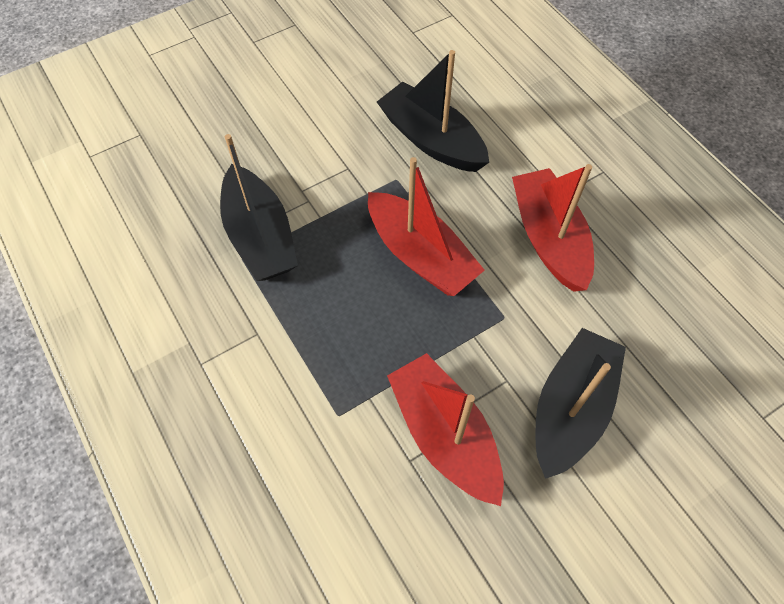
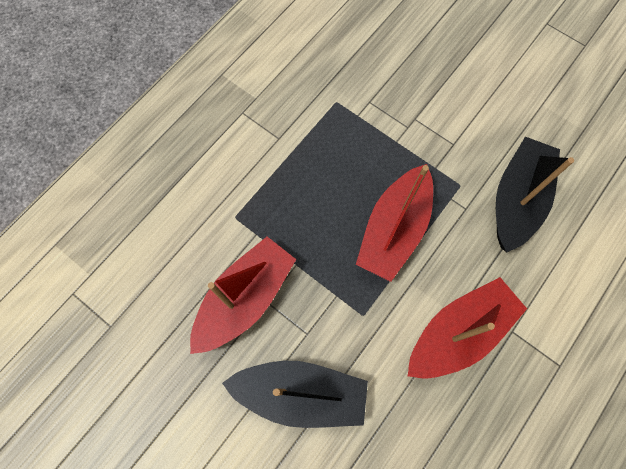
camera: 70 degrees right, 10 degrees up
(260, 236) = (359, 106): black boat -> none

